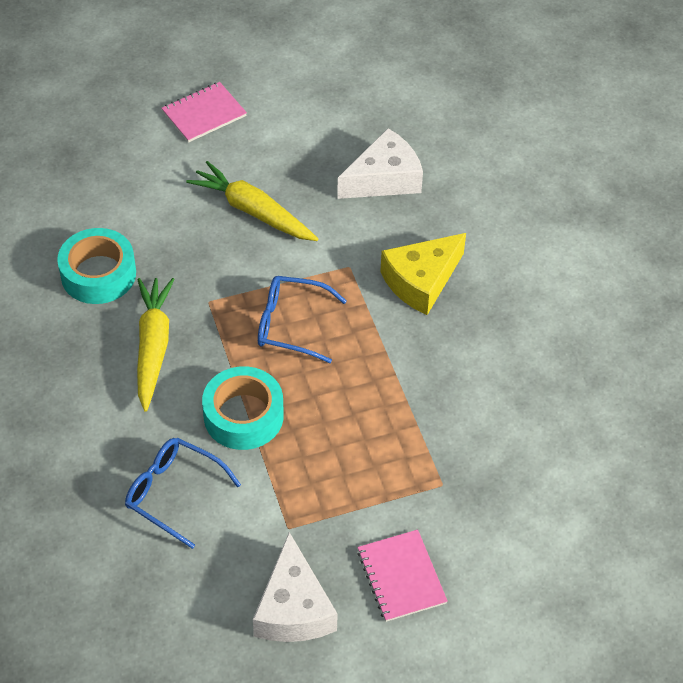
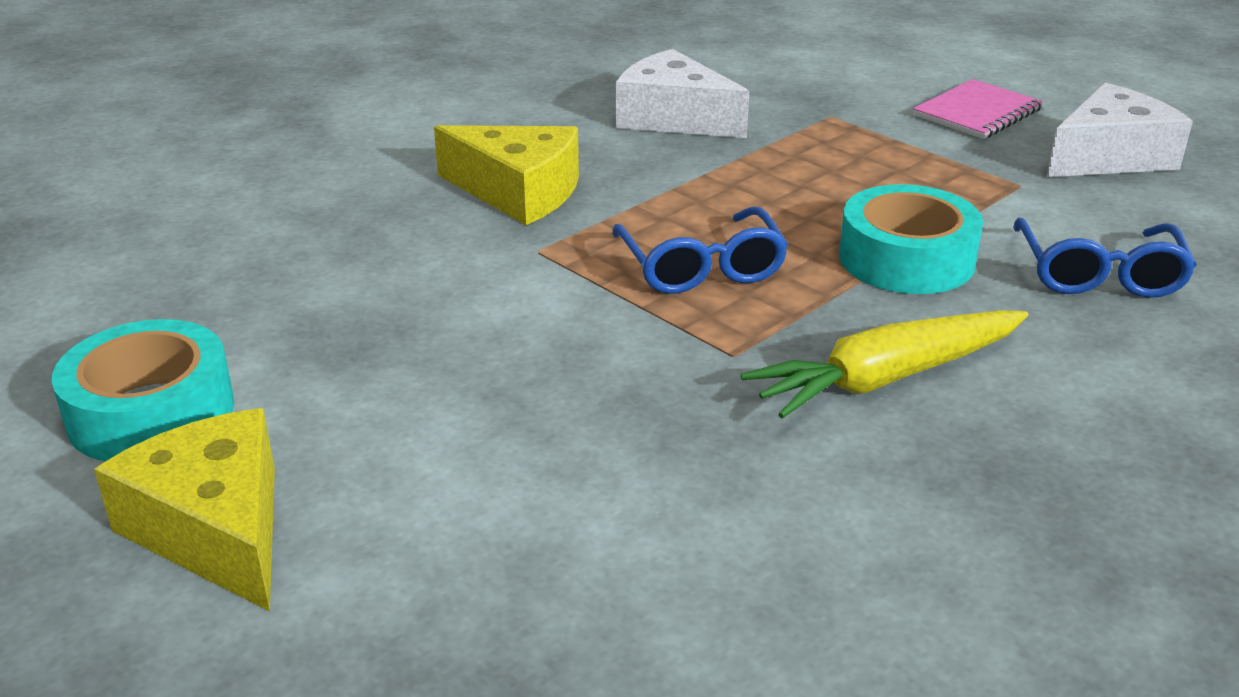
camera: 115 degrees left, 20 degrees down
(98, 274) = (799, 506): turquoise tape -> turquoise tape (151, 412)
(204, 114) = (216, 529): pink notebook -> yellow cheese
(253, 211) = (480, 373): yellow carrot -> none
(384, 179) = (312, 268): white cheese -> white cheese (674, 118)

